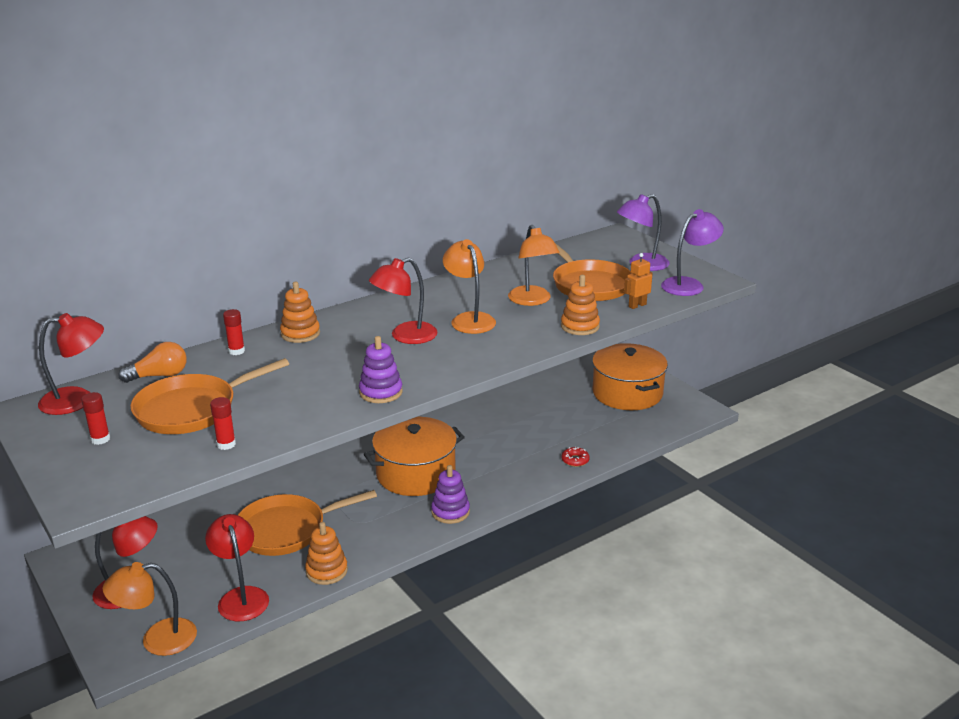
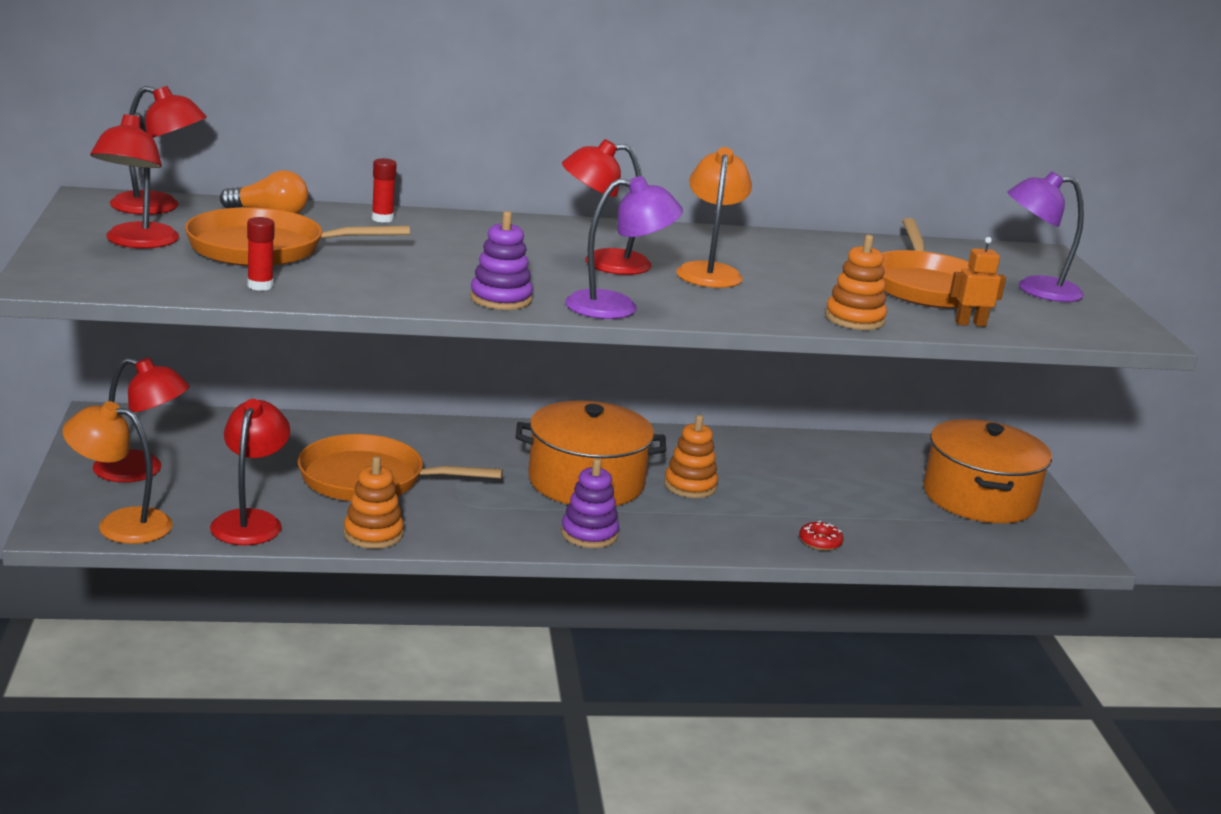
camera: 25 degrees right, 5 degrees down
(100, 439) = (137, 242): red glue stick -> red lamp
(300, 334) = (477, 225): orange stacking toy -> orange stacking toy (690, 486)
(532, 301) = (821, 279): orange lamp -> none
(689, 285) = (1082, 326): purple lamp -> purple lamp (617, 307)

